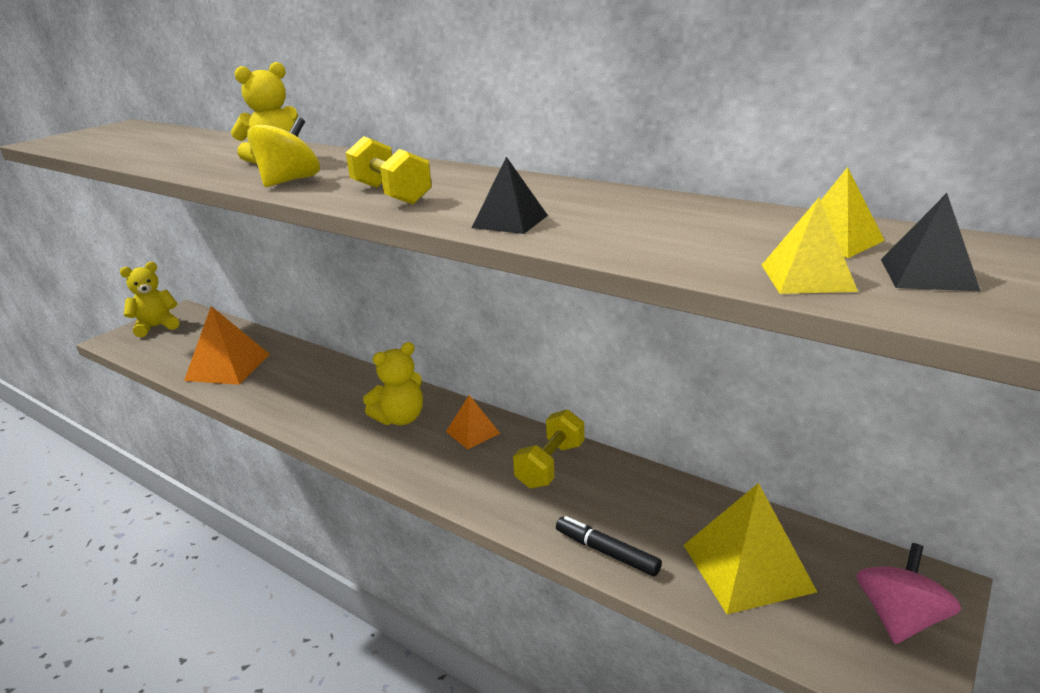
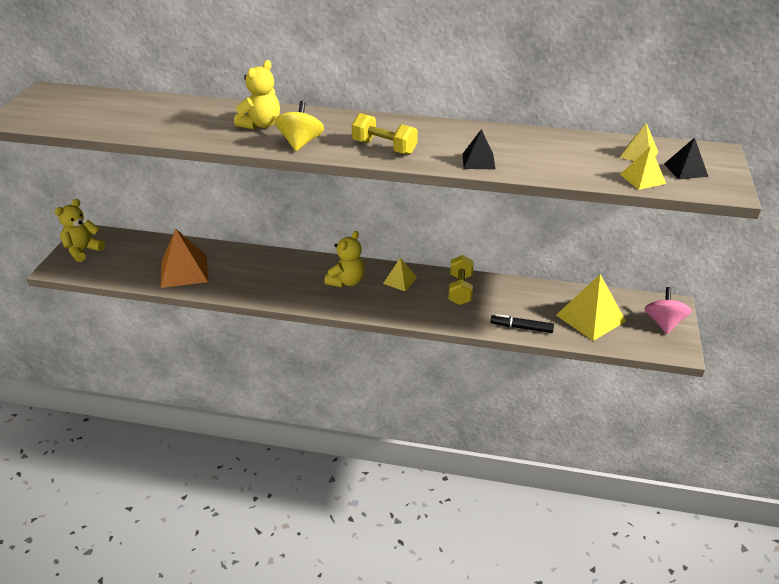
camera: 25 degrees left, 10 degrees up
(472, 432) = (400, 280): orange pyramid -> yellow pyramid

